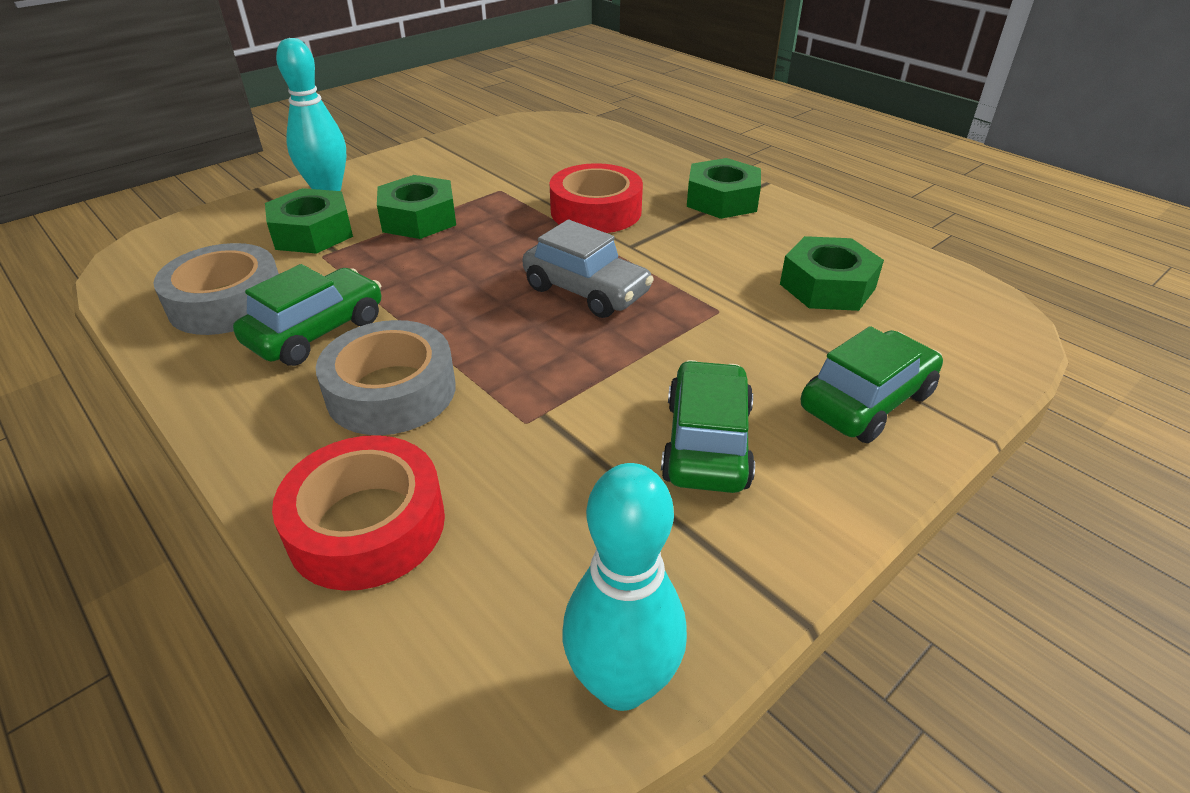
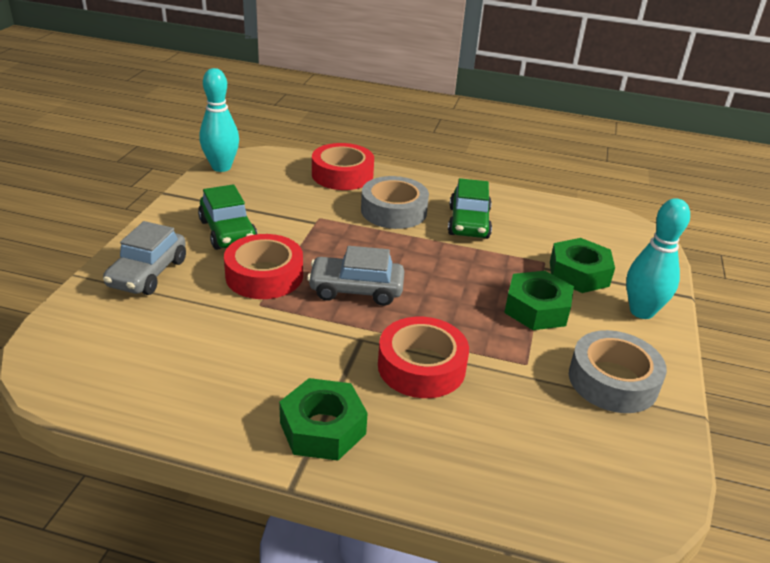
camera: 145 degrees right, 5 degrees down
(227, 302) = (537, 222): grey tape -> grey tape (613, 381)
(691, 344) = (264, 276): none -> red tape
(827, 286) = (187, 350): green nut -> none
(866, 401) = (147, 273): green car -> grey car

